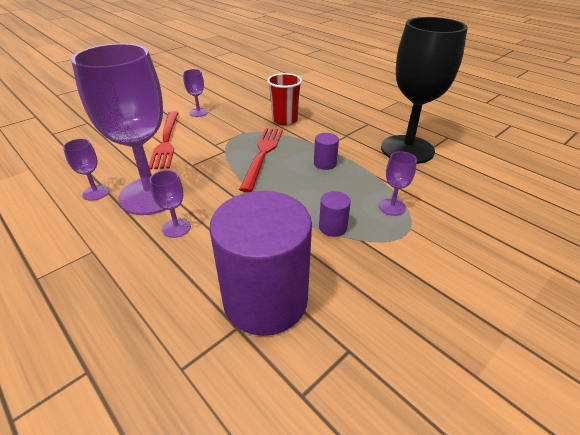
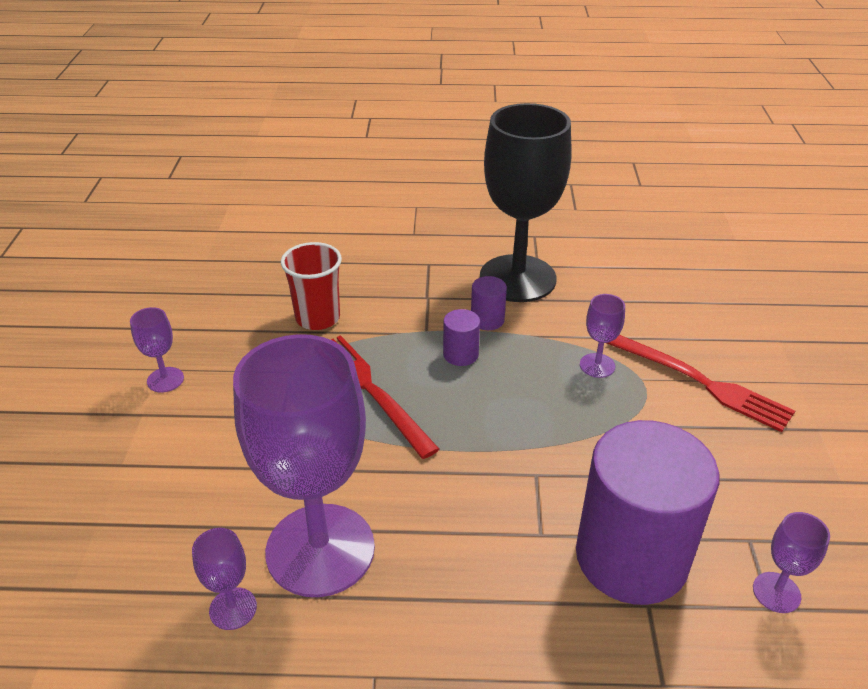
camera: 45 degrees left, 0 degrees up
(166, 141) = (197, 459): red fork -> red fork (702, 383)
(176, 228) = (426, 562): purple goblet -> purple goblet (776, 592)
(332, 227) = (578, 430): purple cylinder -> purple cylinder (487, 320)

